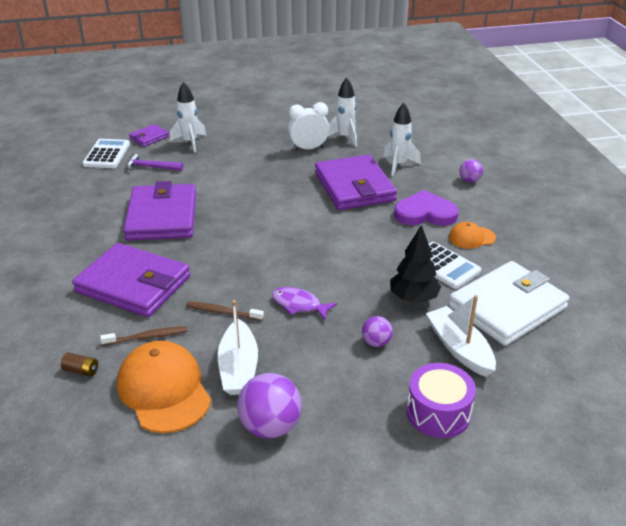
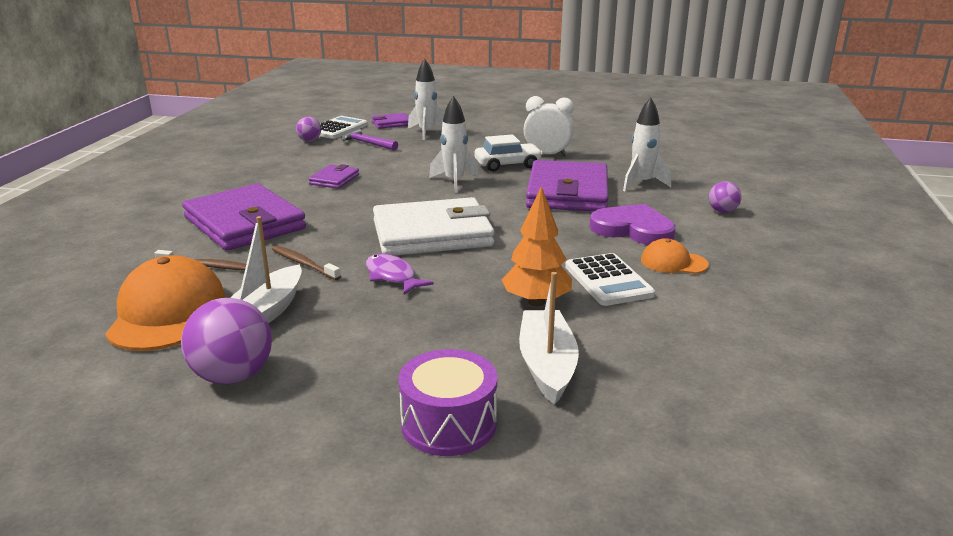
camera: 25 degrees right, 10 degrees down
(81, 370) = (114, 277): brown battery -> none
(162, 217) = (334, 179): purple wallet -> purple wallet, size x0.46
(287, 167) = (507, 165): none -> white car
(345, 137) = (599, 152): white rocket -> white rocket (454, 182)
(376, 342) = (444, 332): purple ball -> purple ball (309, 141)
(413, 298) = (536, 302): black tree -> orange tree
(507, 307) = (658, 340): white wallet -> white wallet (432, 234)

